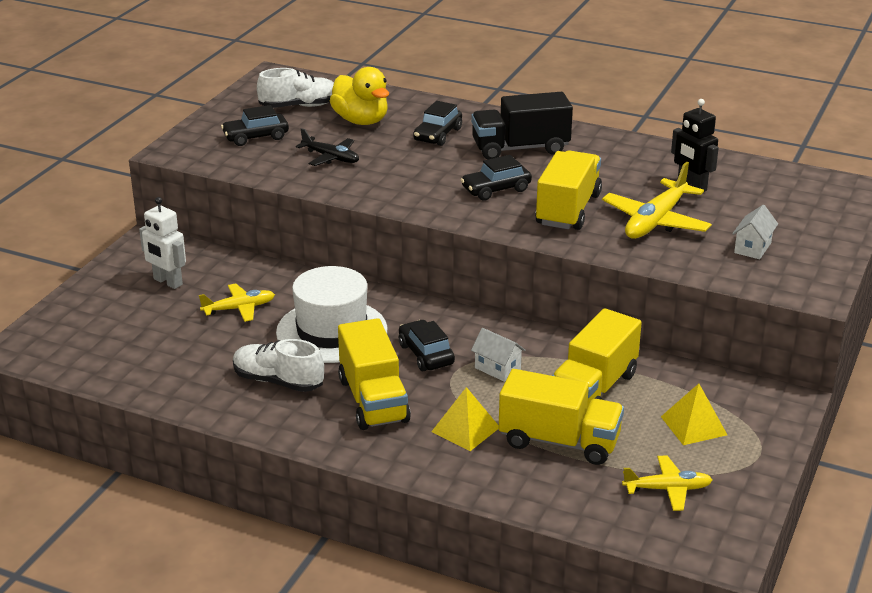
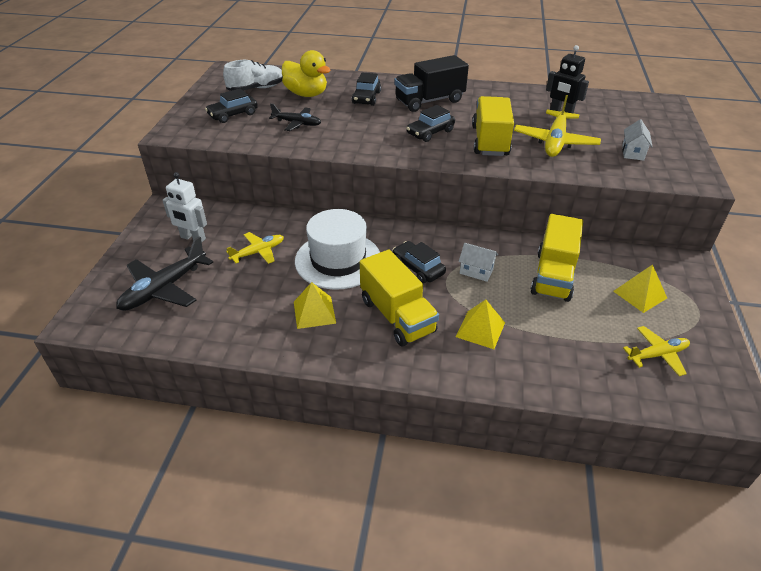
camera: 15 degrees left, 10 degrees up
(117, 331) = (164, 288): none -> black plane
(278, 381) = (314, 312): white shoe -> yellow pyramid
(559, 441) = (555, 327): yellow truck -> none

